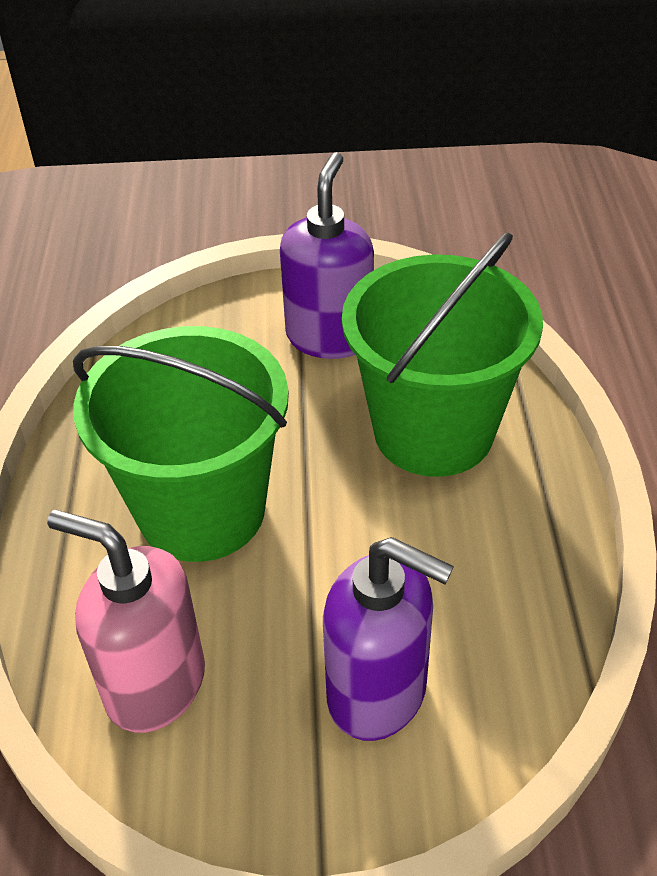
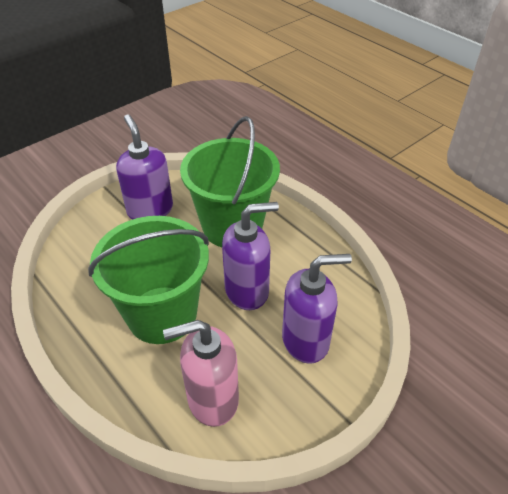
camera: 40 degrees left, 0 degrees up
(360, 551) = (247, 291): none -> purple soap dispenser

